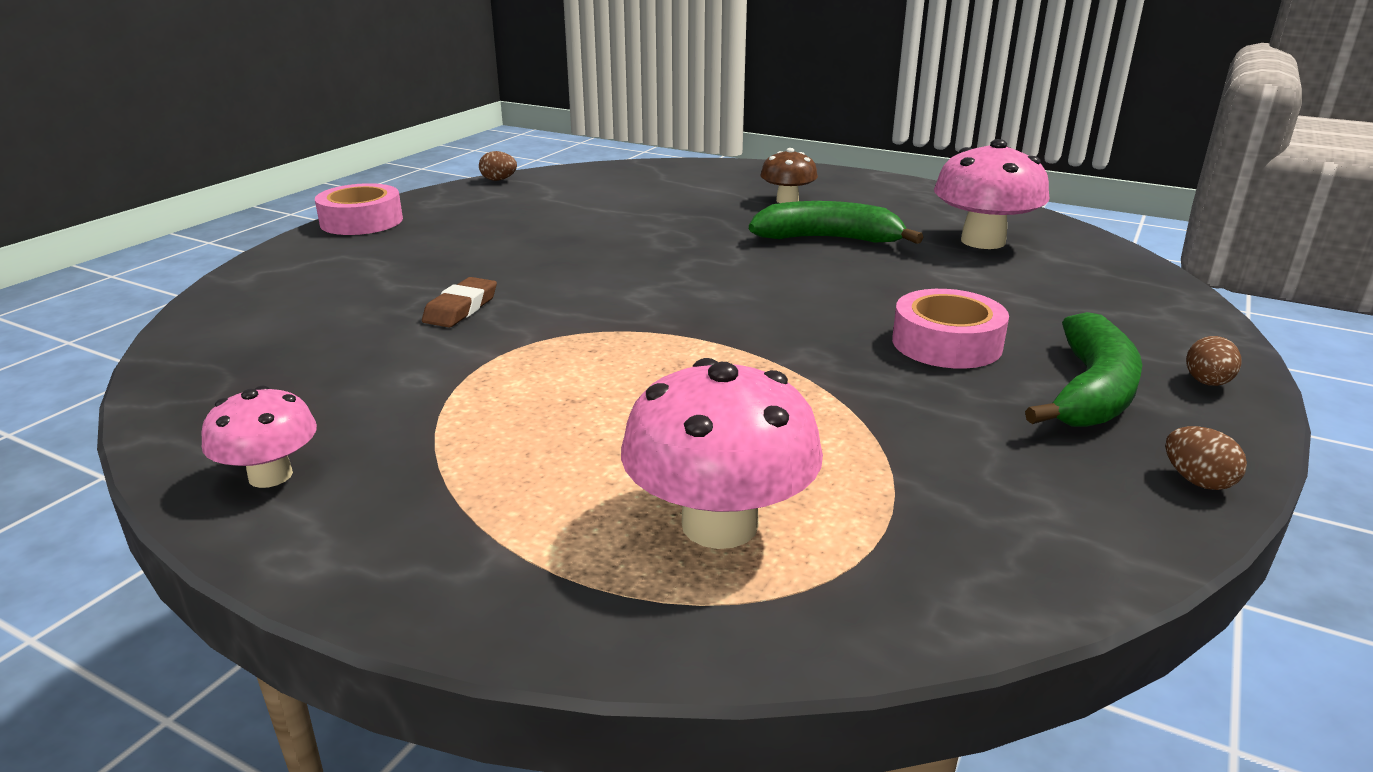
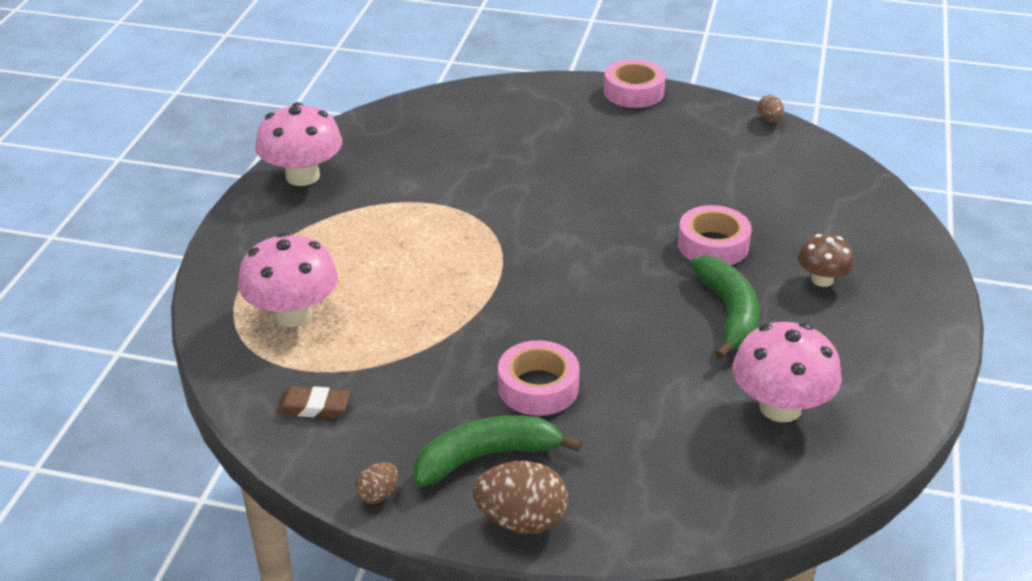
camera: 75 degrees right, 10 degrees up
(270, 475) = (302, 176): pink mushroom -> pink mushroom, size x1.71
(461, 308) = (505, 174): brown eraser -> brown eraser (313, 406)
(705, 229) = (713, 245): none -> pink tape
(1091, 391) = (486, 457): green banana -> green banana turned 150 degrees clockwise
(1207, 383) = (521, 520): brown egg -> brown egg, size x1.92

